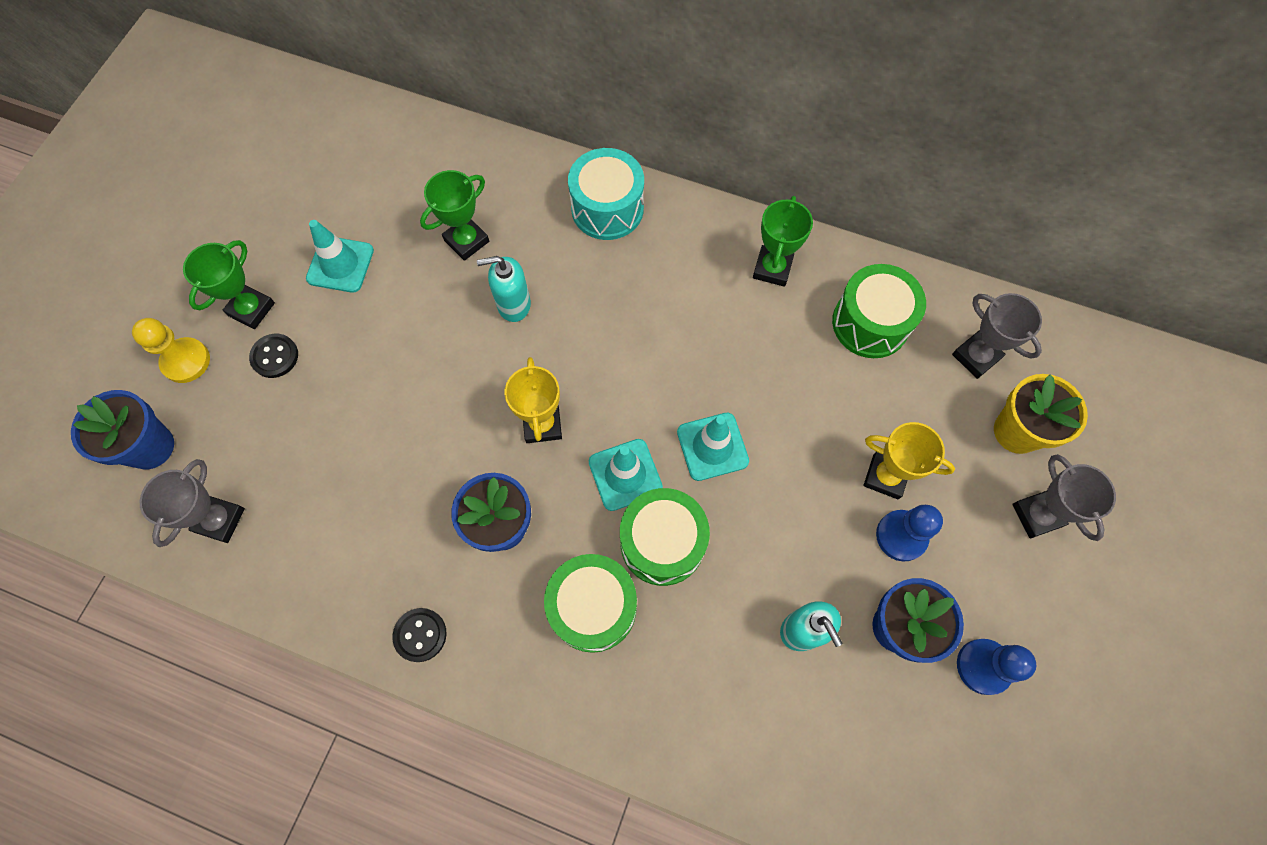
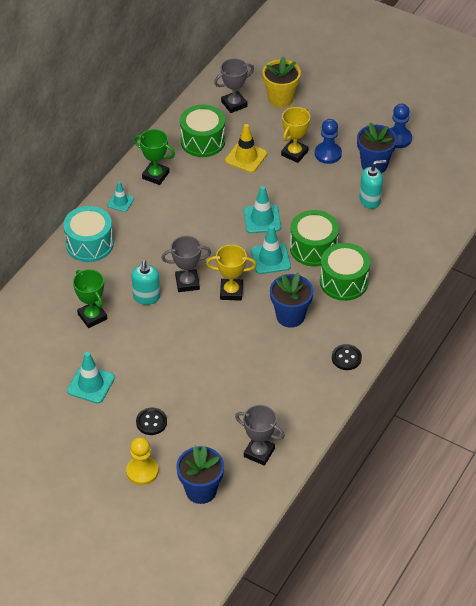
camera: 80 degrees left, 20 degrees down
(251, 309) = (112, 434): green trophy -> none
(702, 231) = (120, 202): none -> turquoise traffic cone
(852, 397) = (246, 157): none -> yellow traffic cone
(1037, 515) = (327, 102): grey trophy -> grey trophy (187, 283)

